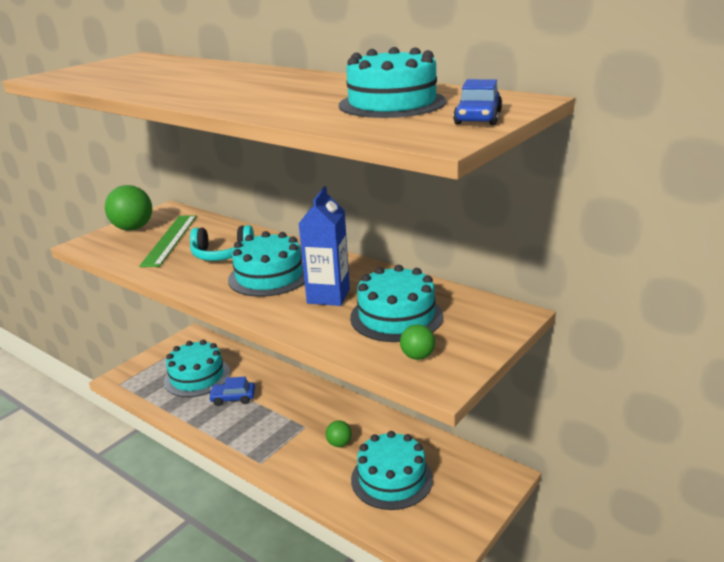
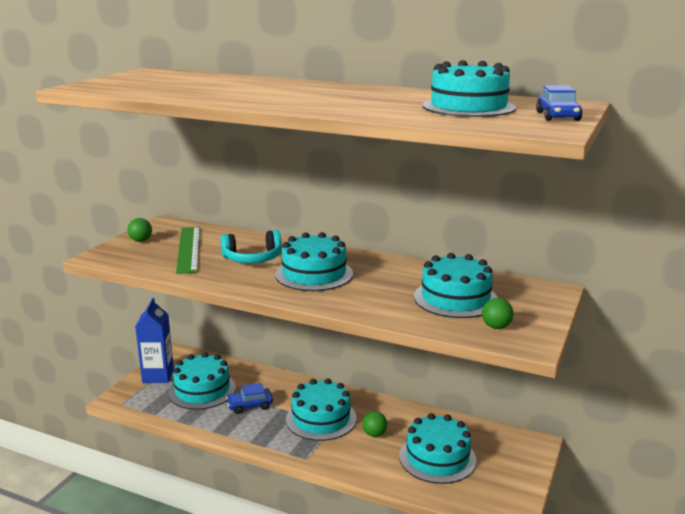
camera: 15 degrees left, 5 degrees down
(133, 228) = (141, 241): green ball -> green ball, size x0.53
(294, 420) = (321, 419): none -> turquoise cake
(328, 296) = (382, 286): blue carton -> blue carton (158, 376)

